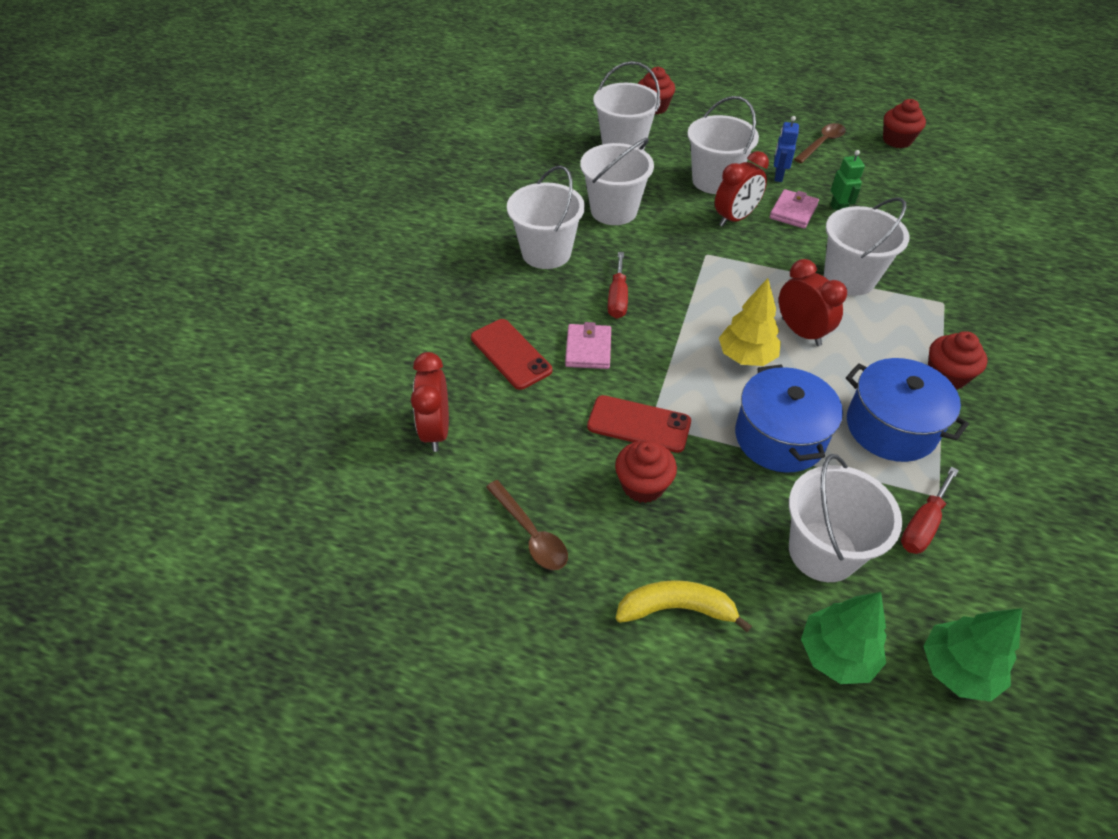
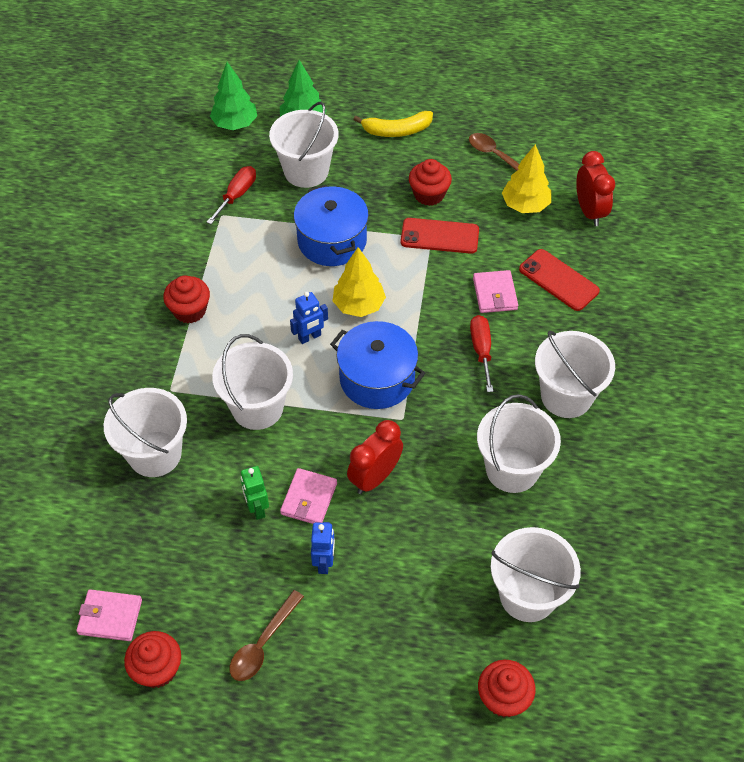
camera: 170 degrees right, 5 degrees up
(516, 451) = (525, 205): none -> yellow tree
(714, 180) = (402, 541): white bucket -> white bucket (155, 454)
(801, 332) = (310, 337): red clock -> blue robot
(891, 427) = (245, 260): blue pot -> blue pot (377, 378)
(942, 166) = (110, 617): none -> pink wallet

